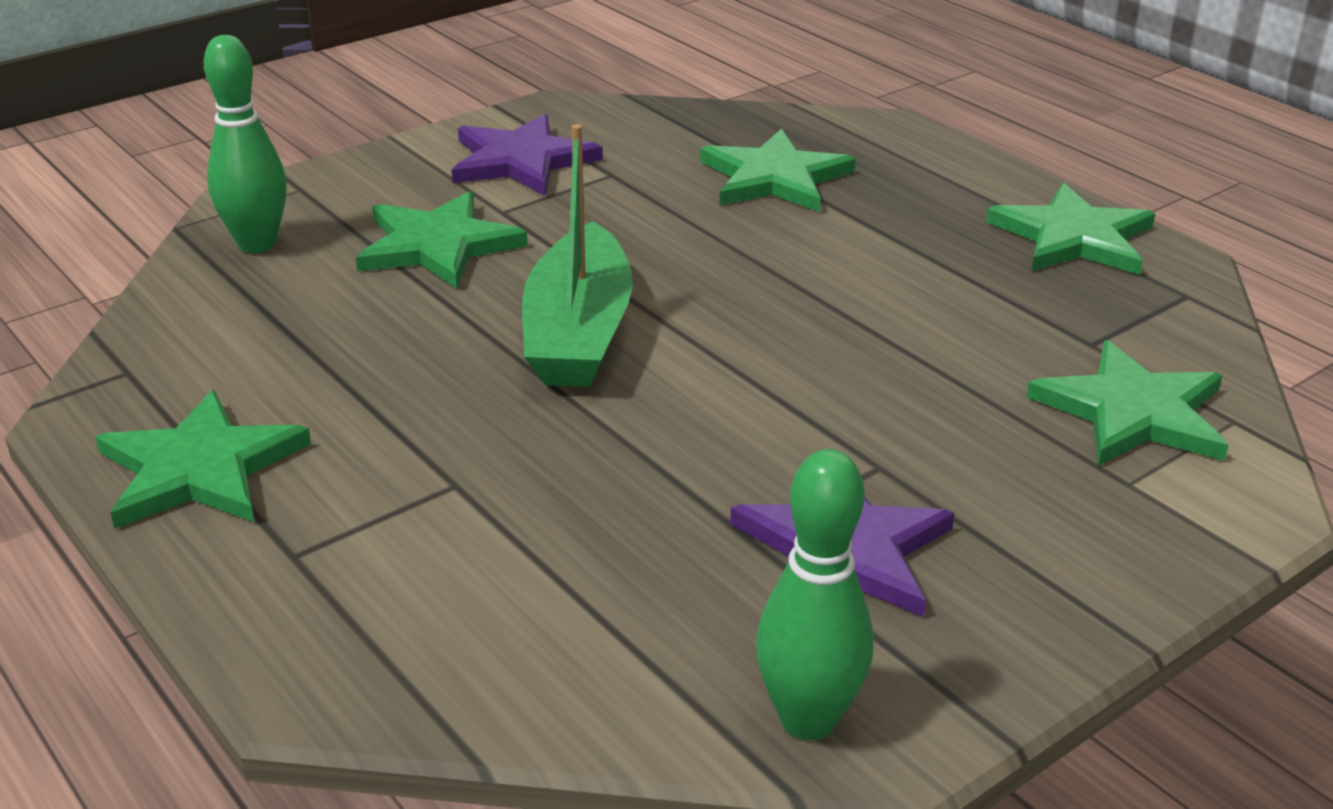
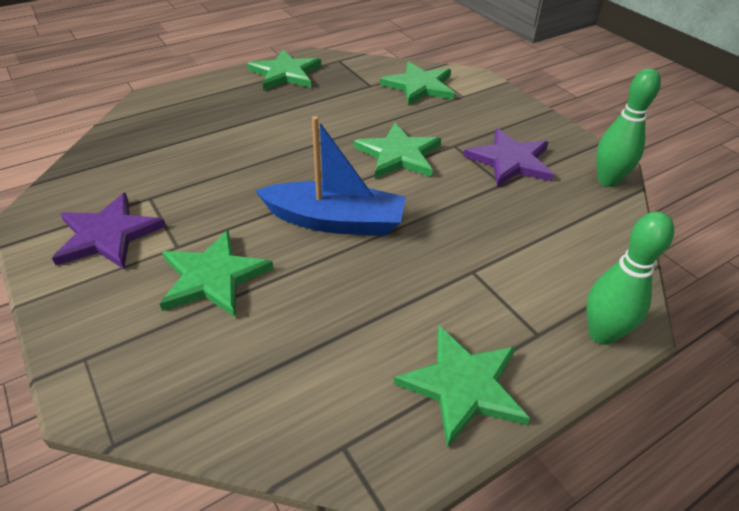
camera: 85 degrees left, 10 degrees up
(257, 244) = (171, 380): green bowling pin -> green bowling pin (601, 334)
(578, 333) = (335, 221): green boat -> blue boat
(775, 178) = (188, 140): green star -> green star (399, 154)

